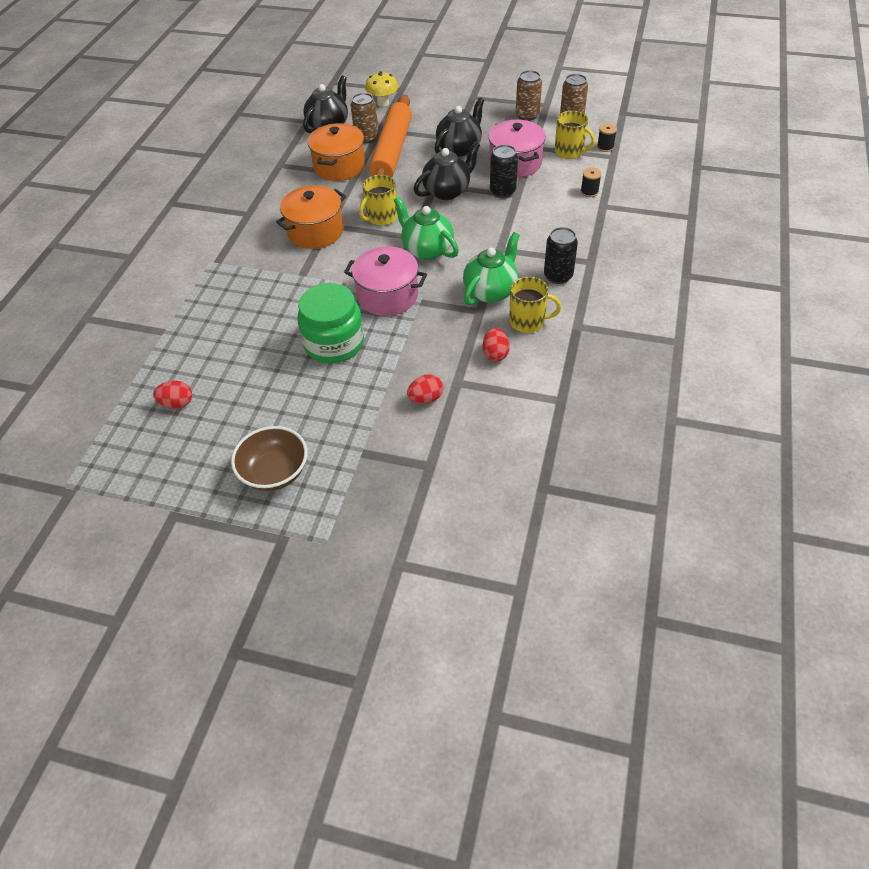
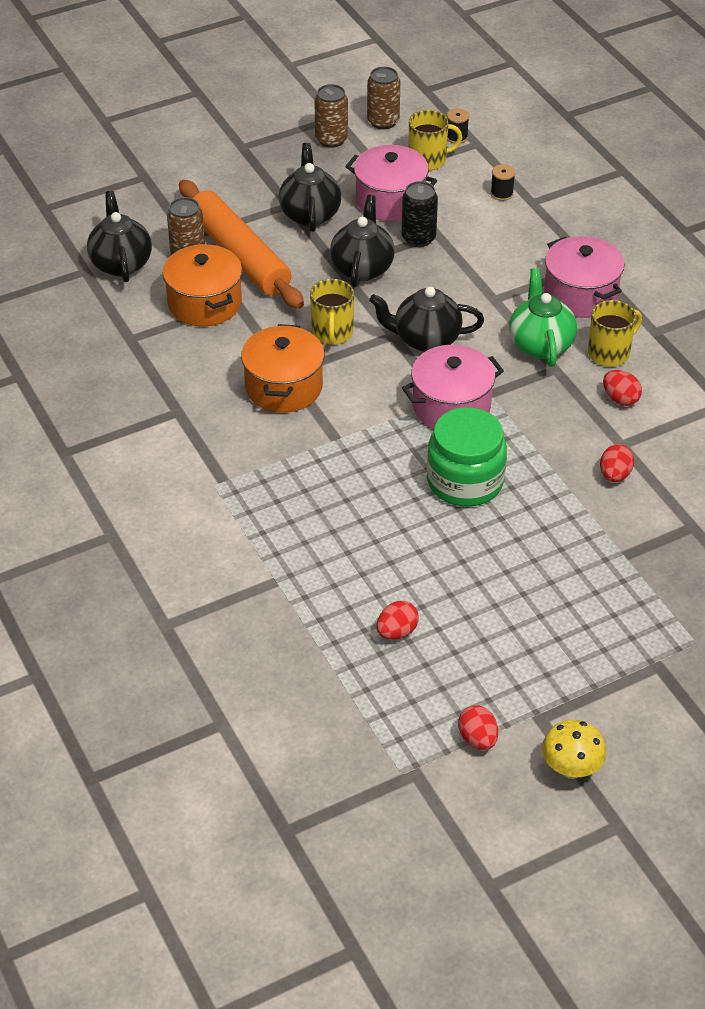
camera: 45 degrees left, 5 degrees down
(125, 499) = (477, 739): none -> red egg
(275, 472) = (575, 622): brown bowl -> none
(383, 103) = (146, 203): yellow mushroom -> yellow mushroom (571, 769)
(427, 249) = (425, 339): green teapot -> black teapot
(558, 276) = (580, 294): black can -> pink pot

